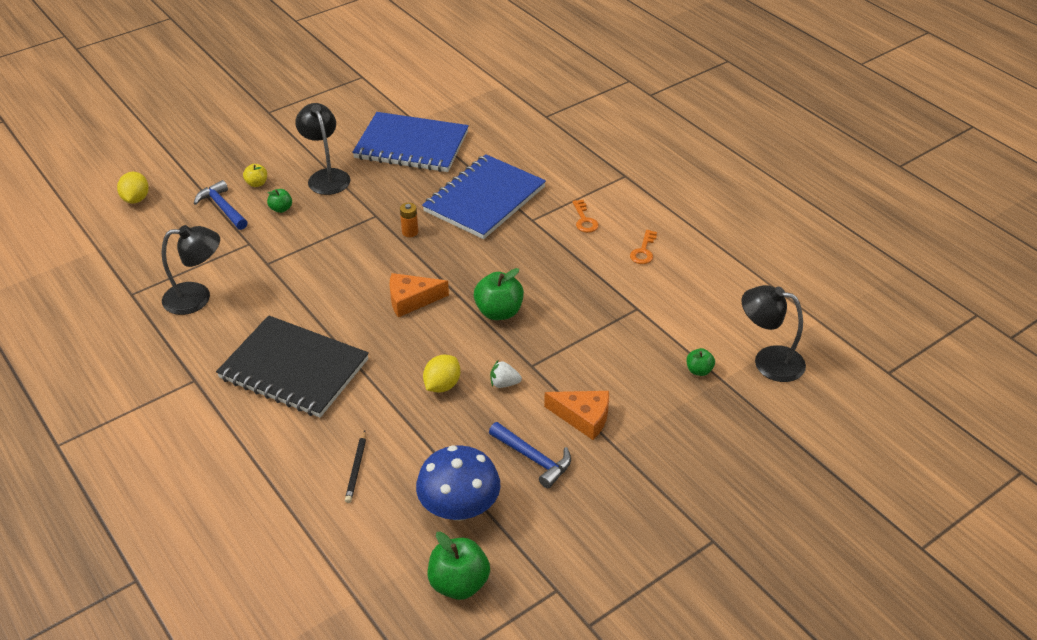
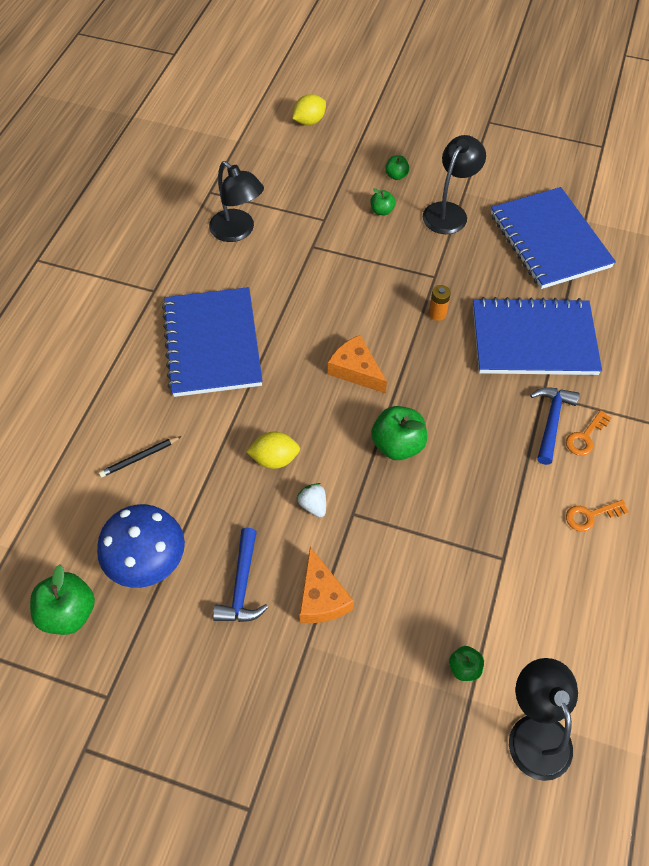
camera: 55 degrees right, 15 degrees up
(222, 208) = (348, 175): blue hammer -> blue hammer (551, 421)
(257, 183) = (396, 175): yellow apple -> green apple
(294, 369) = (212, 344): black notebook -> blue notebook

